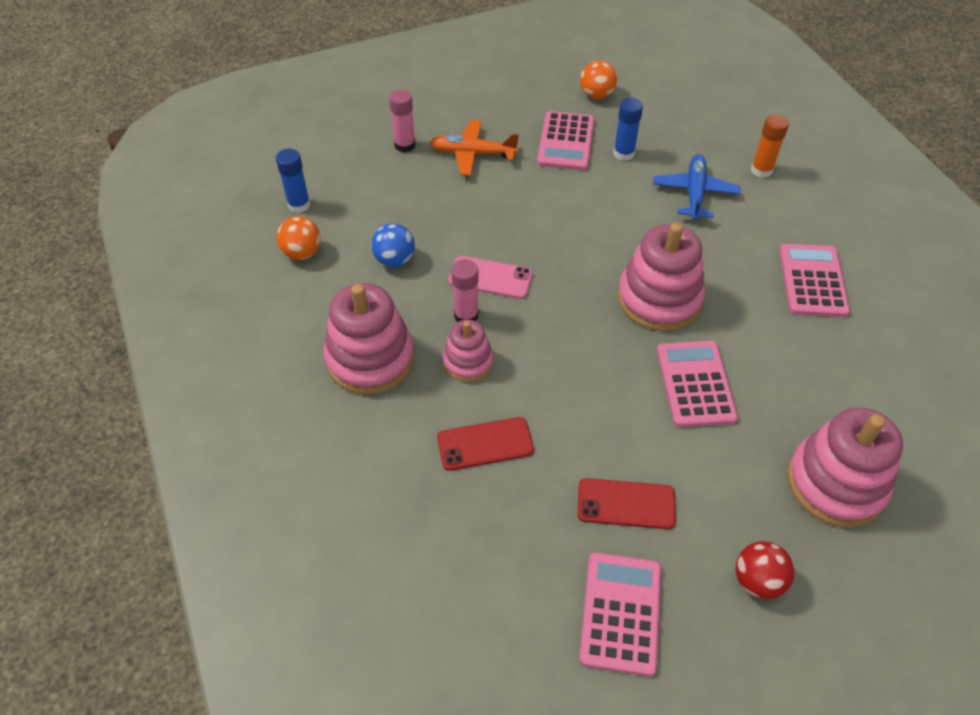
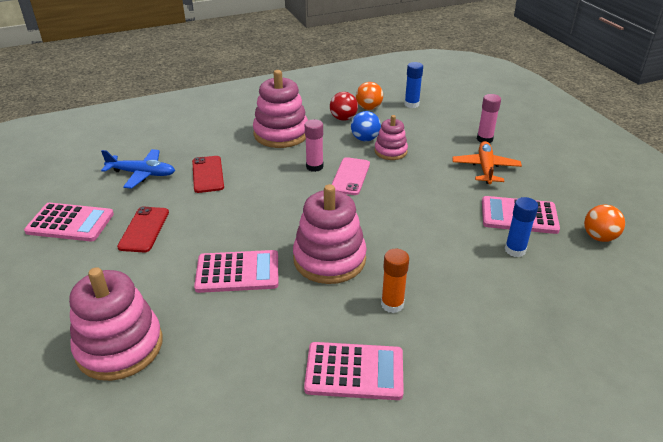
camera: 90 degrees right, 15 degrees down
(468, 362) = (274, 168): pink stacking toy -> pink stacking toy (390, 151)
(695, 193) = (471, 294): blue plane -> blue plane (142, 174)
(757, 581) = (60, 287): red ball -> red ball (343, 118)
(761, 170) = (523, 353): orange glue stick -> orange glue stick (392, 304)

